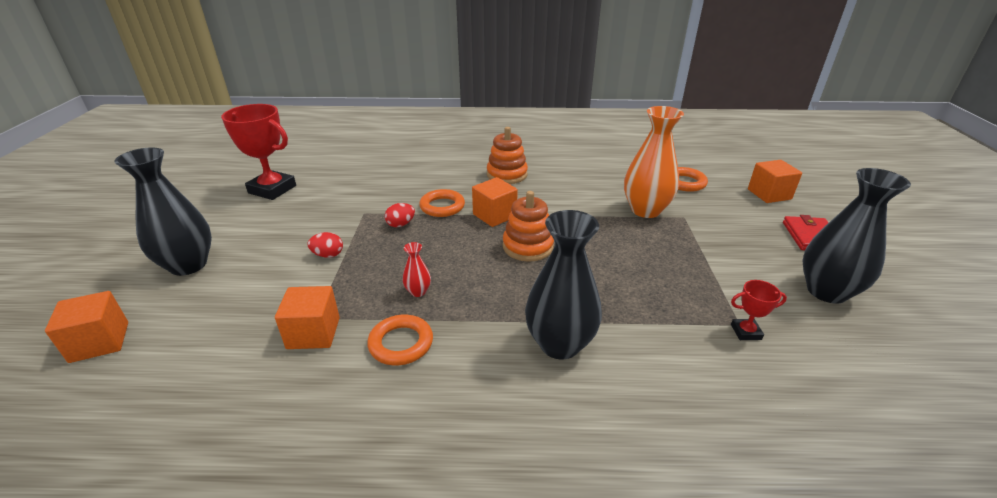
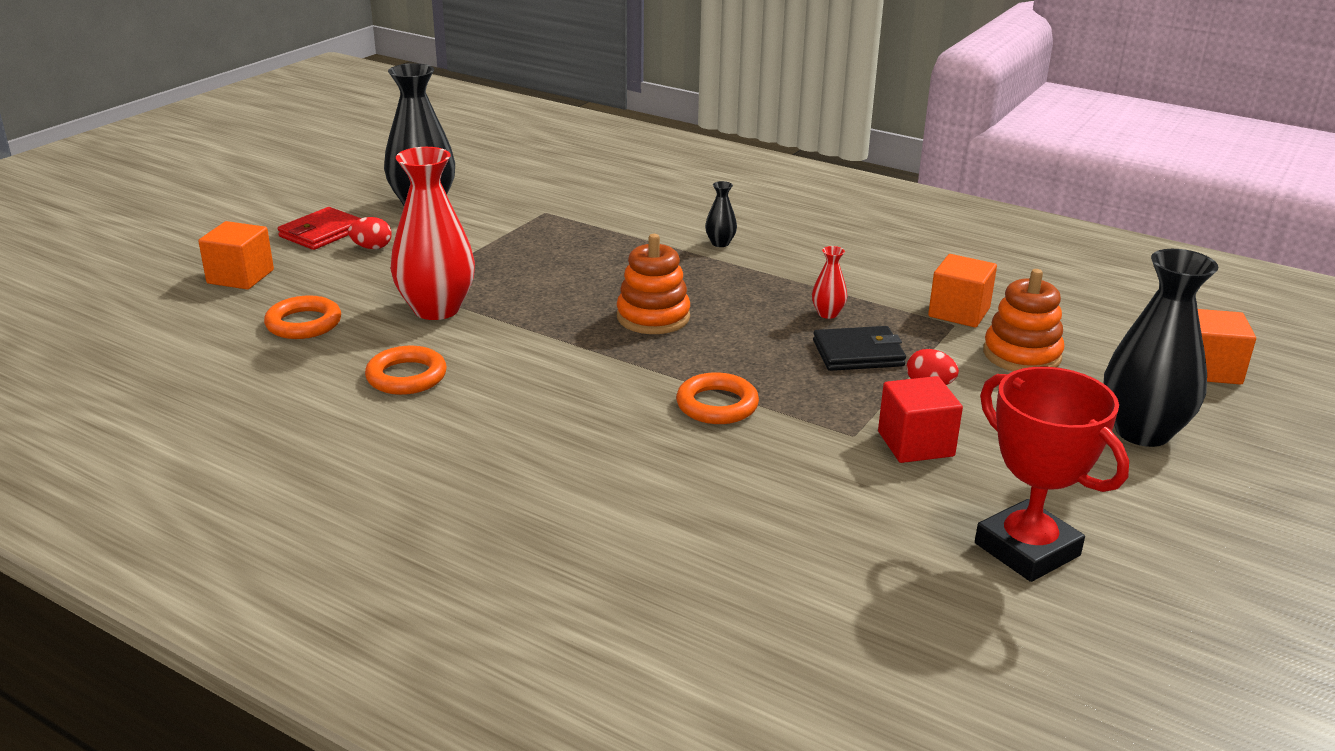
camera: 150 degrees left, 5 degrees down
(330, 218) = (915, 444): none -> red cube
(381, 264) = (858, 353): none -> black wallet
(400, 224) = (803, 397): red egg -> red egg (372, 247)
(401, 343) = (869, 282): orange ring -> orange ring (406, 376)
(494, 215) = (650, 366): orange cube -> none
(507, 175) = (546, 429): orange stacking toy -> orange stacking toy (1021, 355)
(559, 344) = (720, 243): black vase -> black vase, size x0.43
(645, 210) = (436, 309): orange vase -> red vase
(746, 332) = (550, 207): red trophy -> none

